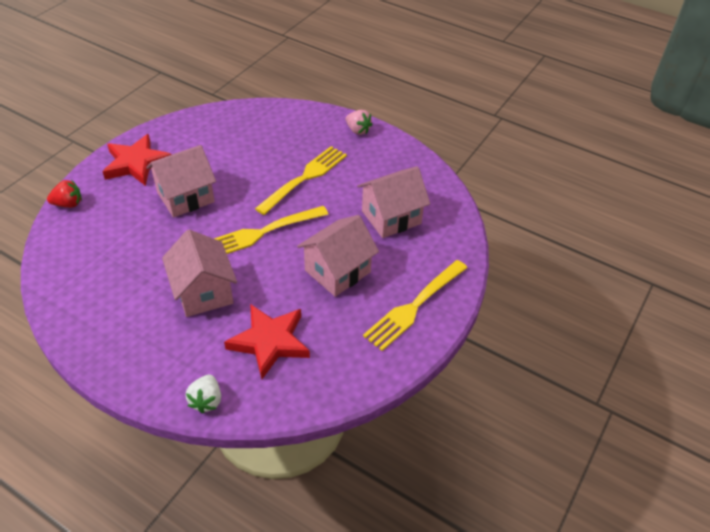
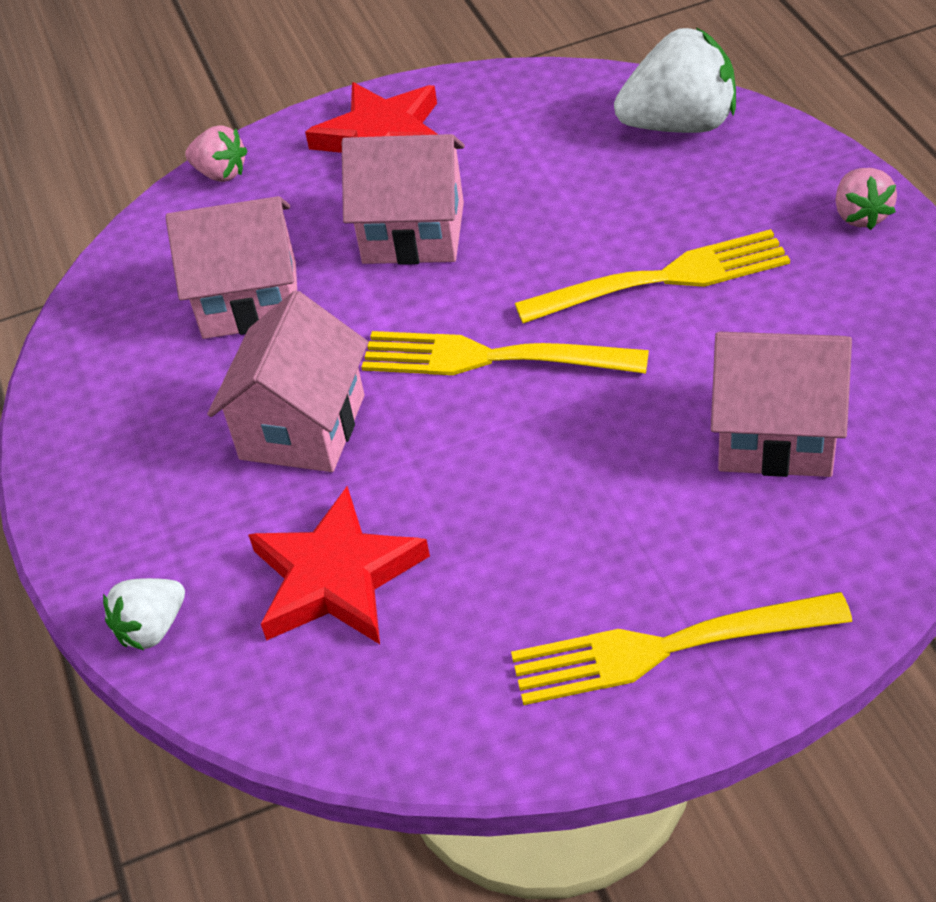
camera: 45 degrees right, 0 degrees up
(68, 204) = (221, 173): red strawberry -> pink strawberry
(263, 118) = (680, 125): none -> white strawberry
(337, 271) = (571, 499): pink house -> pink house (250, 300)

